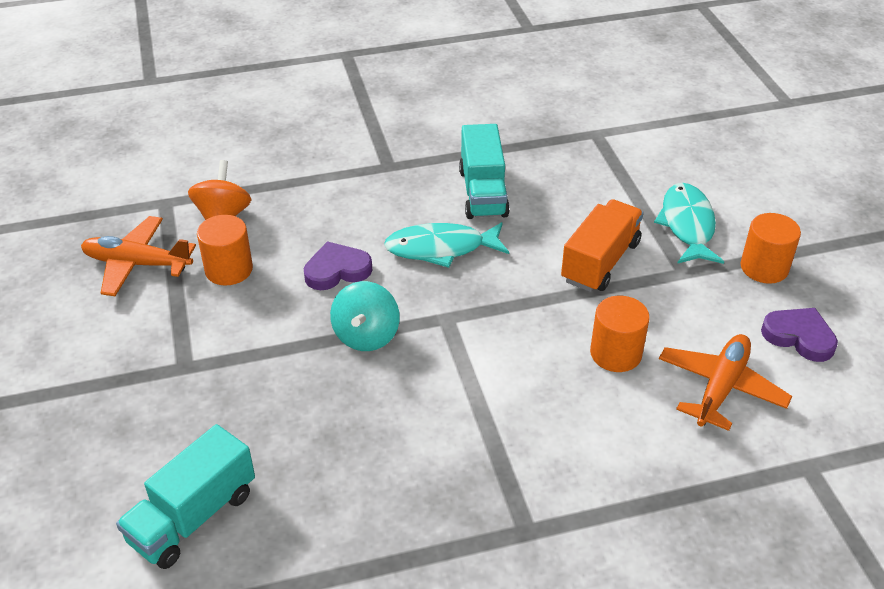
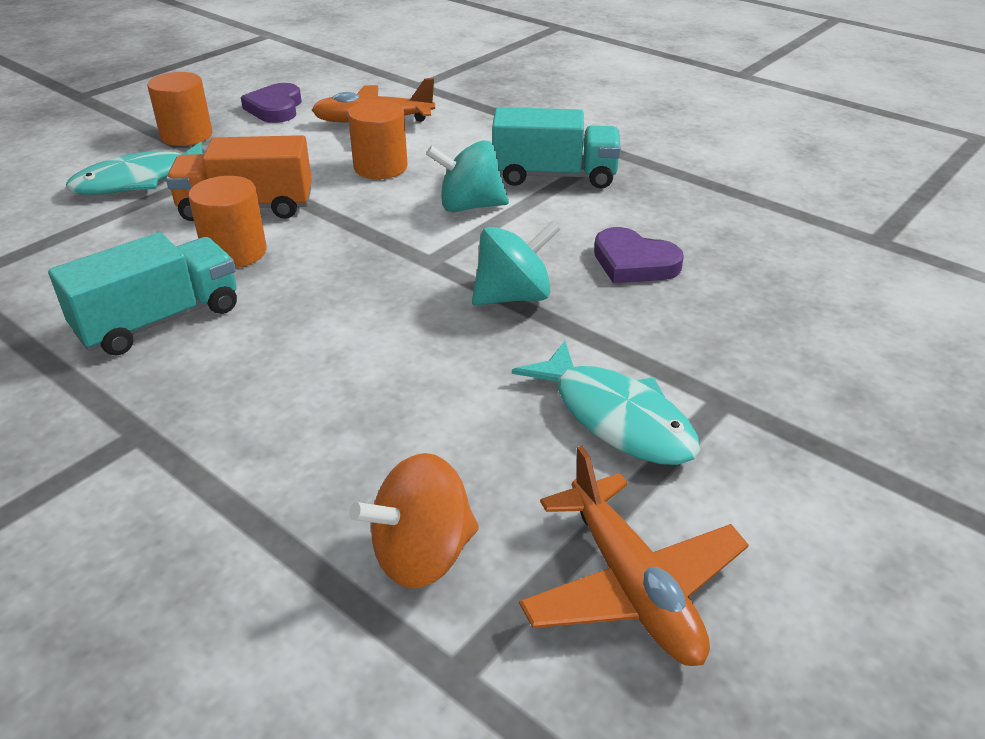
camera: 125 degrees left, 5 degrees down
(193, 517) = (845, 289): turquoise truck -> turquoise truck (554, 176)
(229, 270) = (531, 467): orange cylinder -> orange cylinder (235, 252)
(337, 270) = (430, 367): purple heart -> purple heart (634, 263)
(441, 248) = (310, 307): turquoise fish -> turquoise fish (615, 417)
(504, 374) = (469, 206): none -> turquoise spinning top

